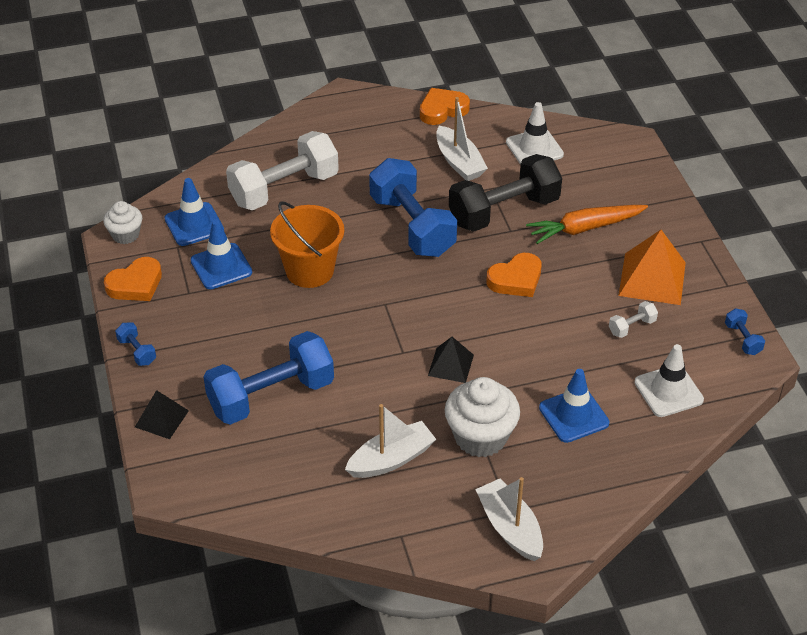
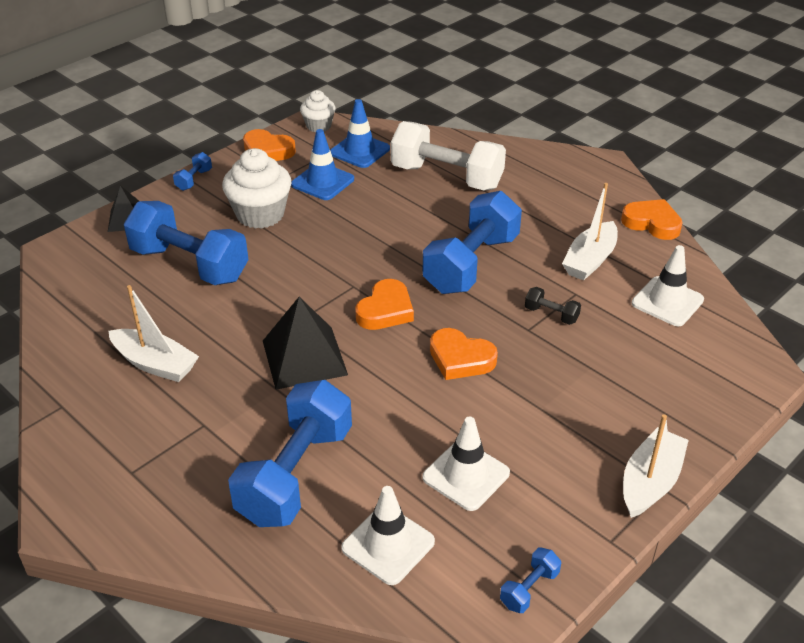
camera: 60 degrees right, 5 degrees down
(309, 270) = (358, 228): orange bucket -> none
(430, 297) = (385, 310): none -> orange heart
(450, 365) = (304, 357): black pyramid -> black pyramid, size x1.68
(480, 437) = (220, 414): white cupcake -> white cupcake (260, 214)
(504, 211) = (551, 314): black dumbbell -> black dumbbell, size x0.41
(510, 528) = (107, 481): white boat -> white boat (650, 482)
(573, 415) = (295, 474): blue traffic cone -> blue dumbbell
(584, 228) = (585, 382): orange carrot -> none
(632, 327) = (466, 475): white dumbbell -> white traffic cone
(652, 278) = (558, 466): orange pyramid -> none

